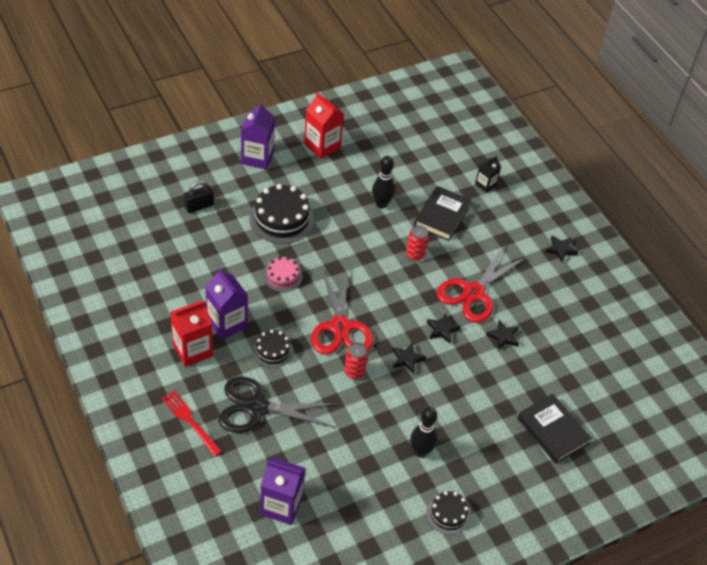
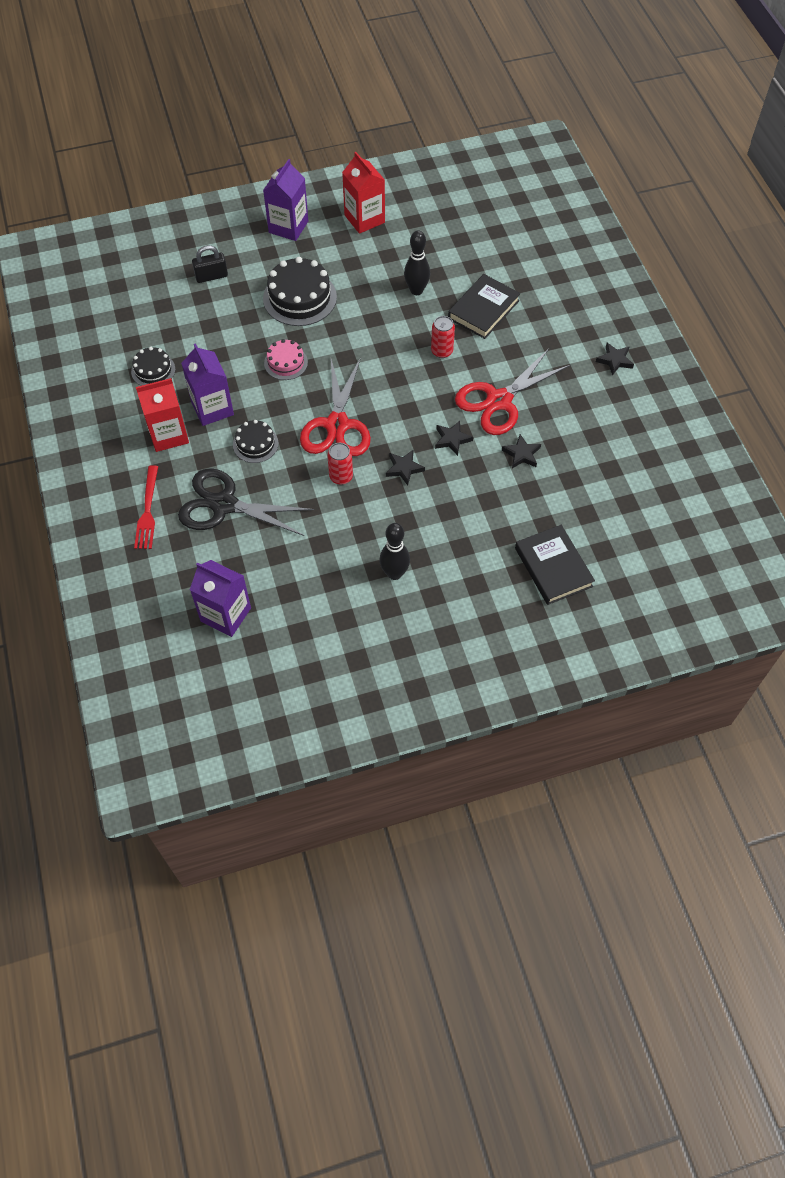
camera: 15 degrees right, 10 degrees up
(189, 421) = (148, 511): red fork -> red fork turned 150 degrees counterclockwise
(448, 514) = (409, 646): black cake -> black cake (153, 370)
(485, 185) = (543, 278): black carton -> none

